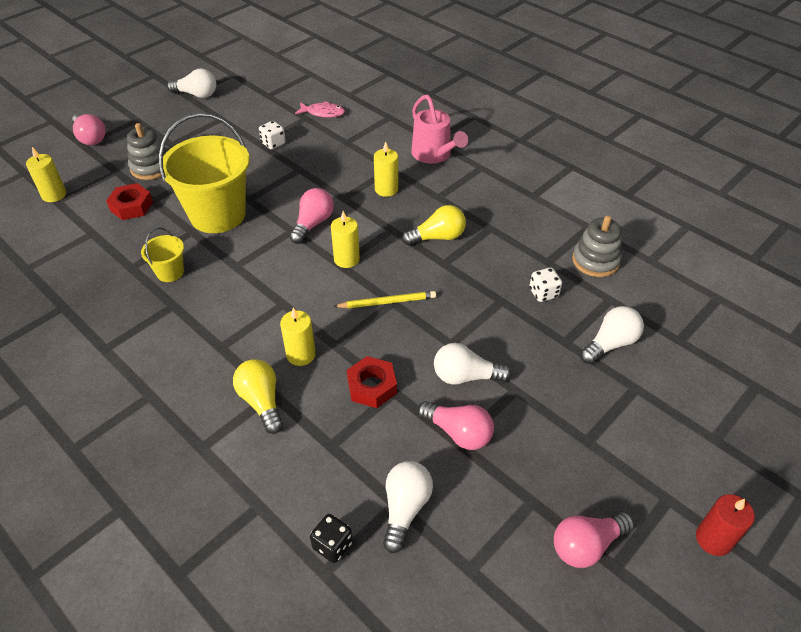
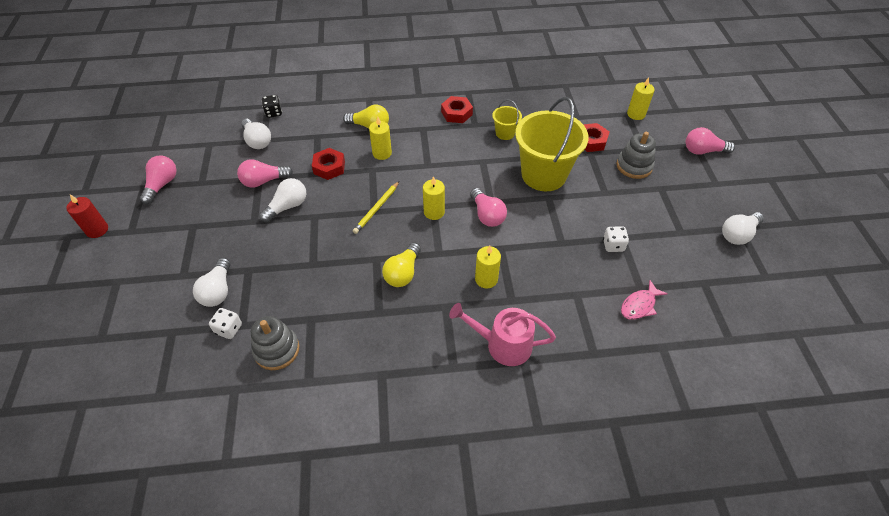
camera: 130 degrees right, 5 degrees up
(163, 333) = (456, 113): none -> red nut
(543, 293) = (291, 291): white dice -> white dice (229, 329)

